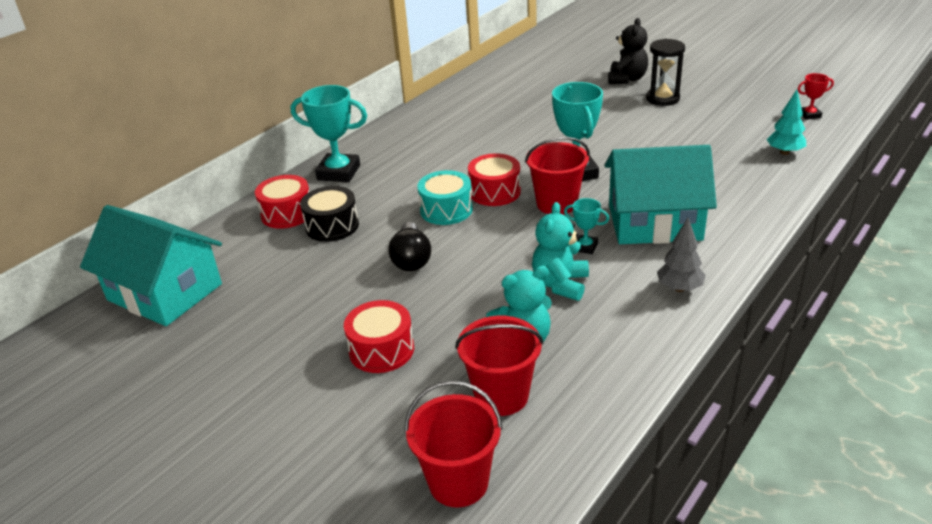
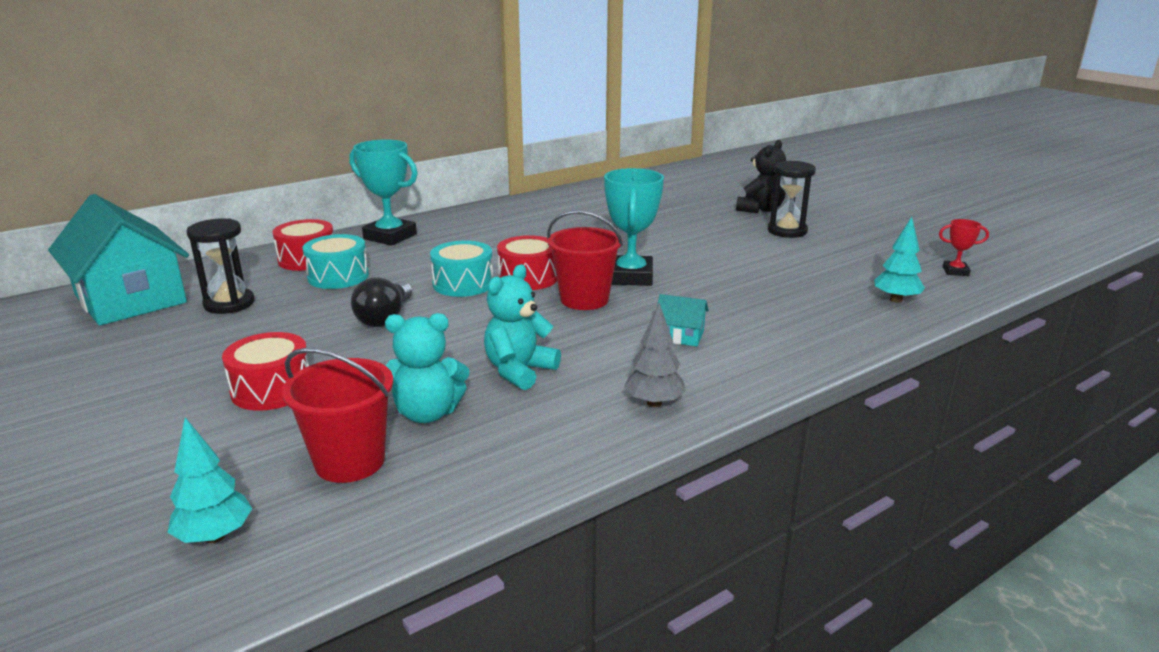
camera: 15 degrees right, 10 degrees down
(262, 276) = (229, 304): none -> black hourglass
(332, 226) = (338, 276): black drum -> turquoise drum
(458, 482) = (215, 536): red bucket -> turquoise tree
(585, 247) = (579, 343): turquoise trophy -> none
(654, 222) = (680, 336): turquoise house -> turquoise house, size x0.40

